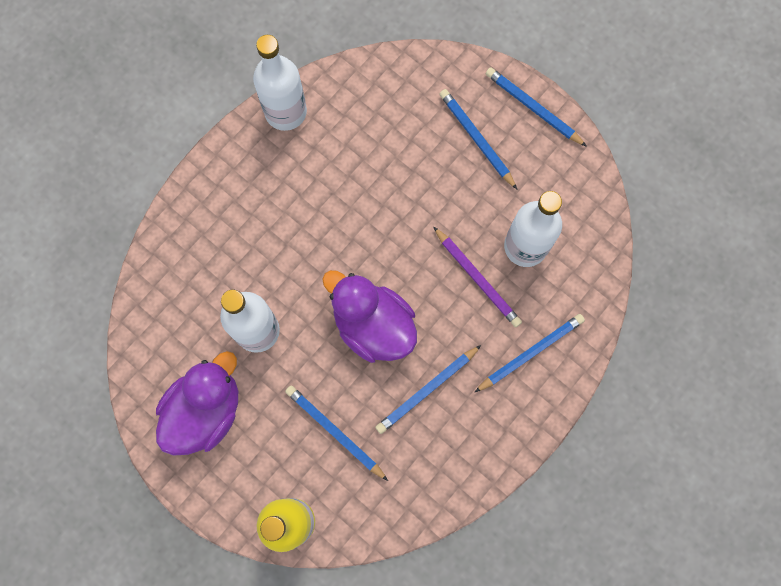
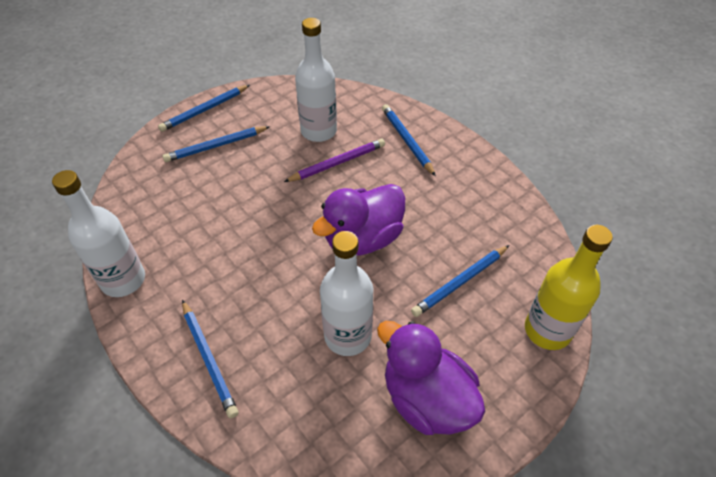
camera: 80 degrees left, 25 degrees down
(427, 390) = (429, 209): blue pencil -> blue pencil (209, 359)

